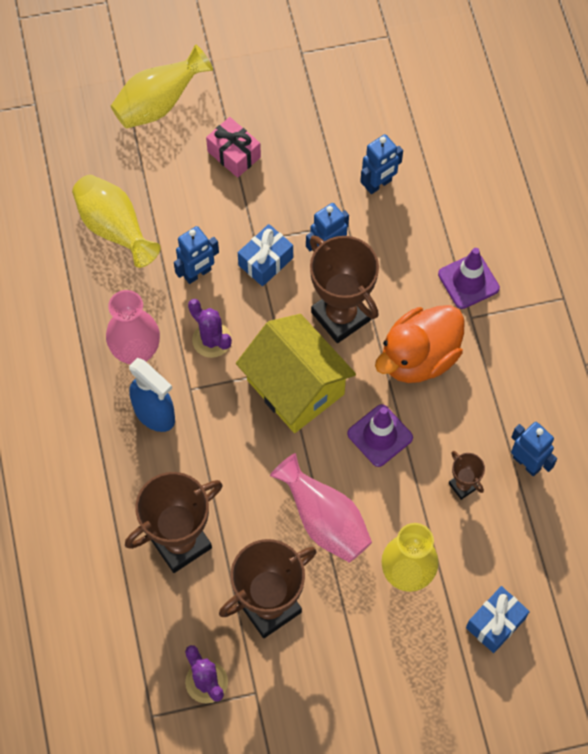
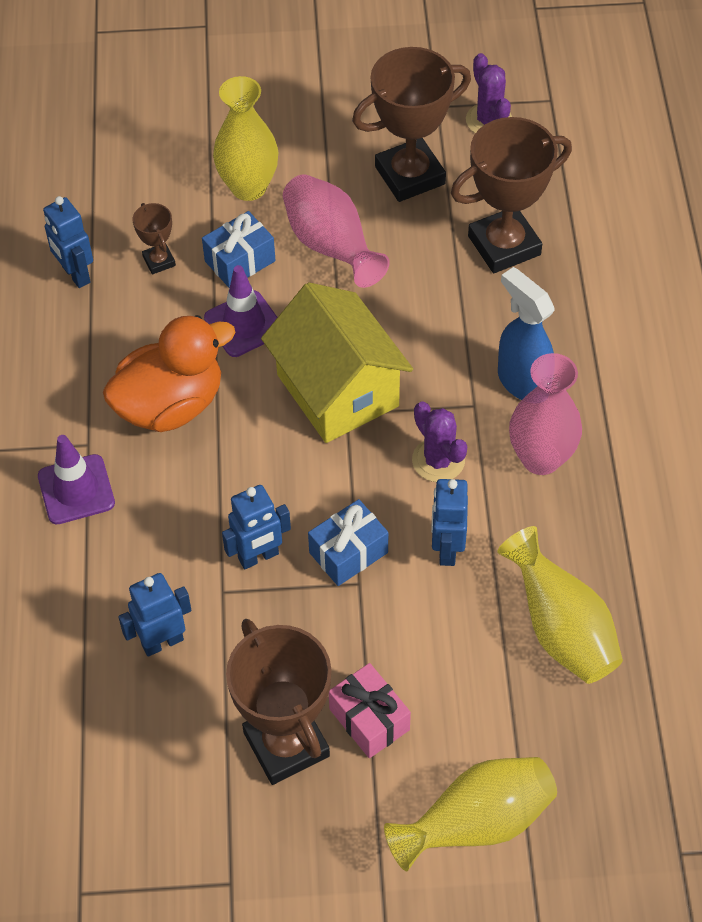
camera: 170 degrees left, 10 degrees down
(197, 273) = (446, 549): blue robot -> blue robot turned 60 degrees counterclockwise
(341, 316) = (260, 468): brown trophy -> brown trophy (286, 744)
(495, 623) = (164, 134): blue gift -> blue gift (240, 261)

